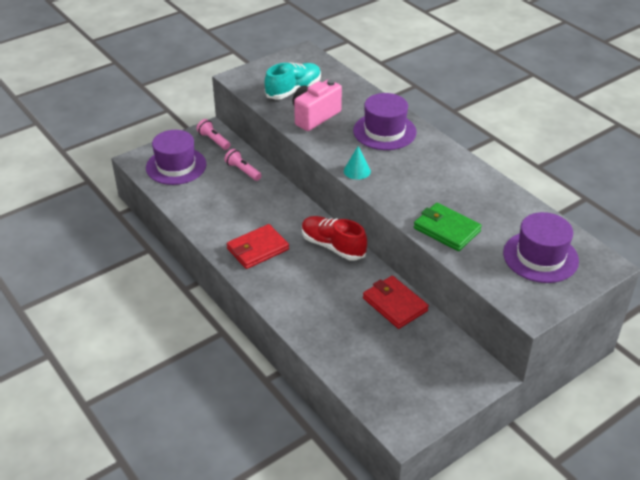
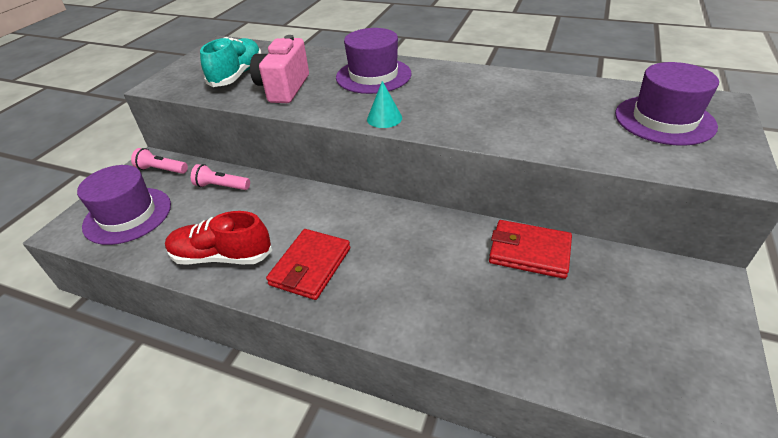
camera: 30 degrees left, 0 degrees up
(333, 246) = (397, 220): red shoe -> red shoe (222, 256)
(446, 230) = (546, 134): green wallet -> none

